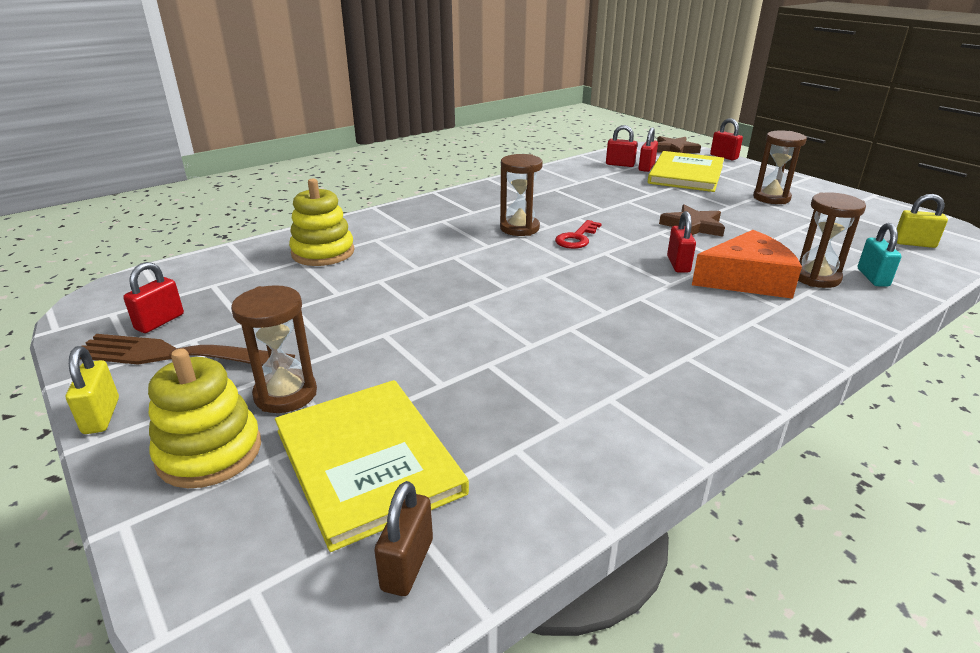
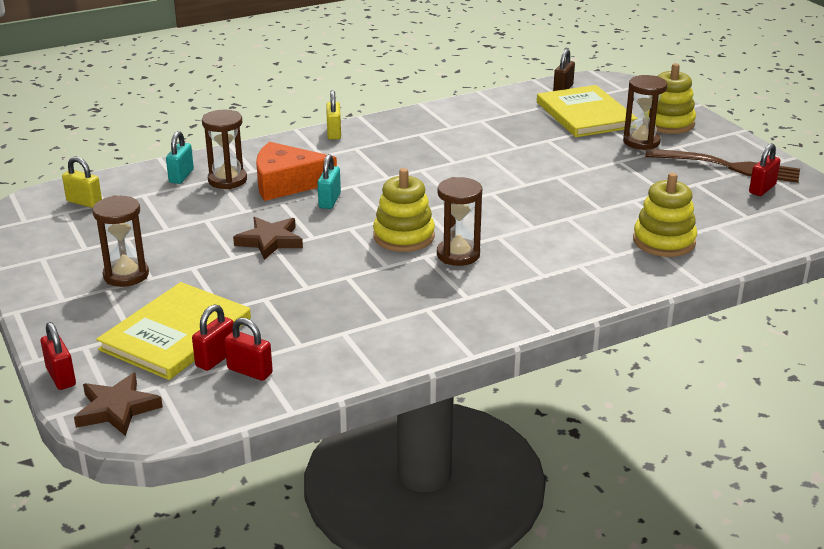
camera: 170 degrees left, 0 degrees up
(101, 416) = (742, 141): yellow padlock -> yellow padlock (334, 133)
(577, 238) = (404, 236): red key -> yellow stacking toy
(678, 264) = (329, 201): red padlock -> turquoise padlock

